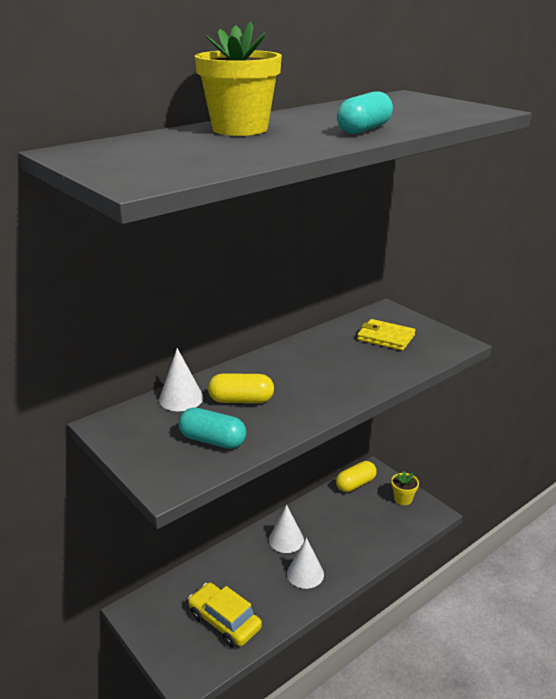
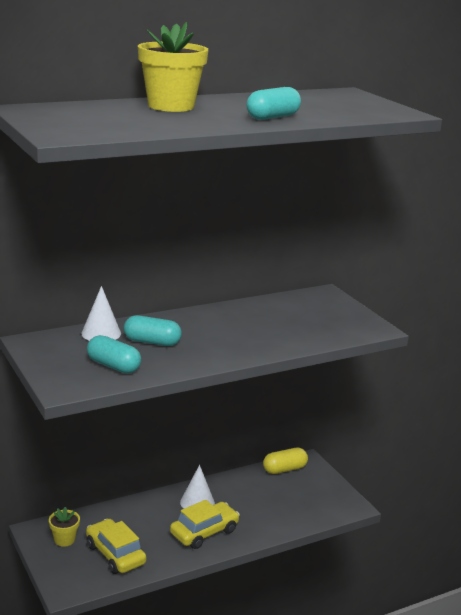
camera: 10 degrees right, 5 degrees down
(241, 400) = (152, 342): yellow capsule -> turquoise capsule
(305, 574) = (204, 532): white cone -> yellow car
(385, 337) = (310, 314): yellow wallet -> none
(403, 499) = (326, 489): yellow flower pot -> yellow flower pot (64, 539)

